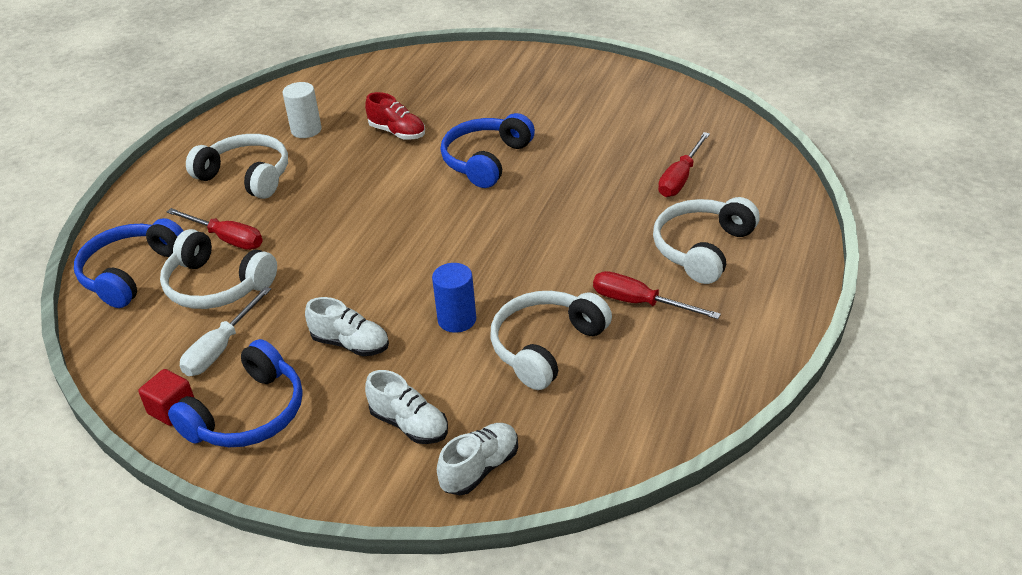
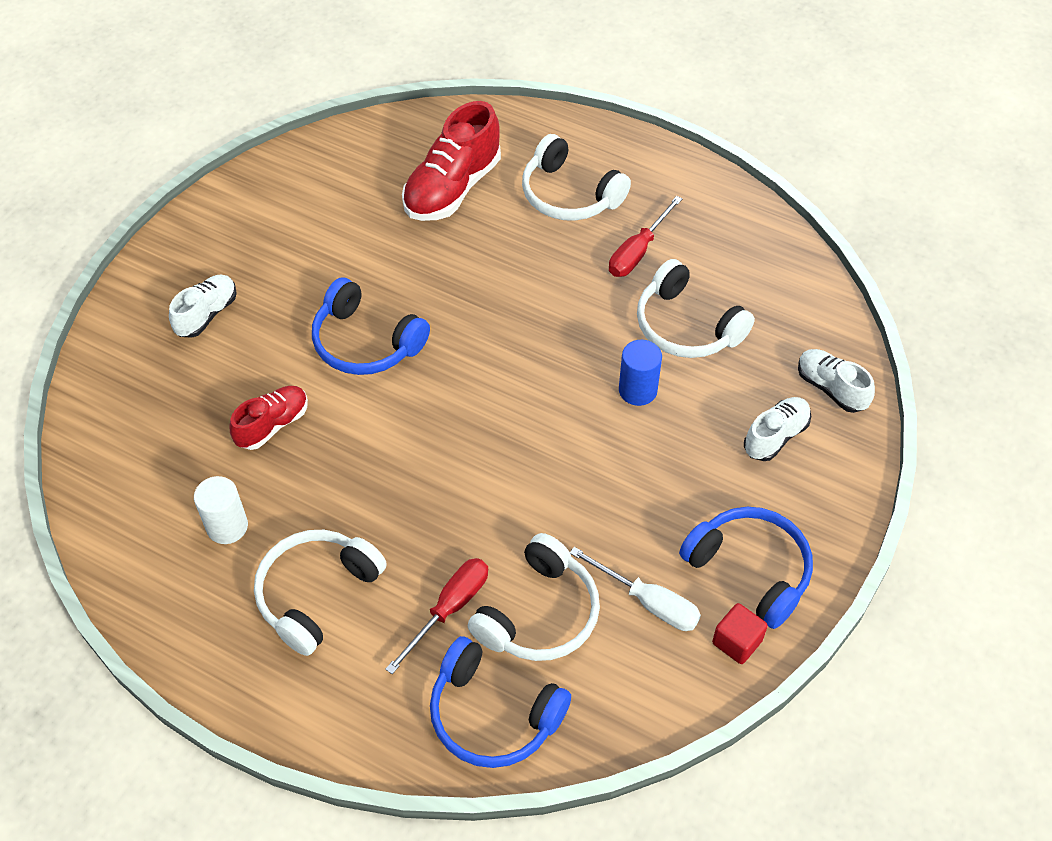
camera: 85 degrees left, 15 degrees up
(350, 344) = (659, 481): white shoe -> white shoe (207, 314)
(680, 178) = (452, 188): red screwdriver -> red shoe

